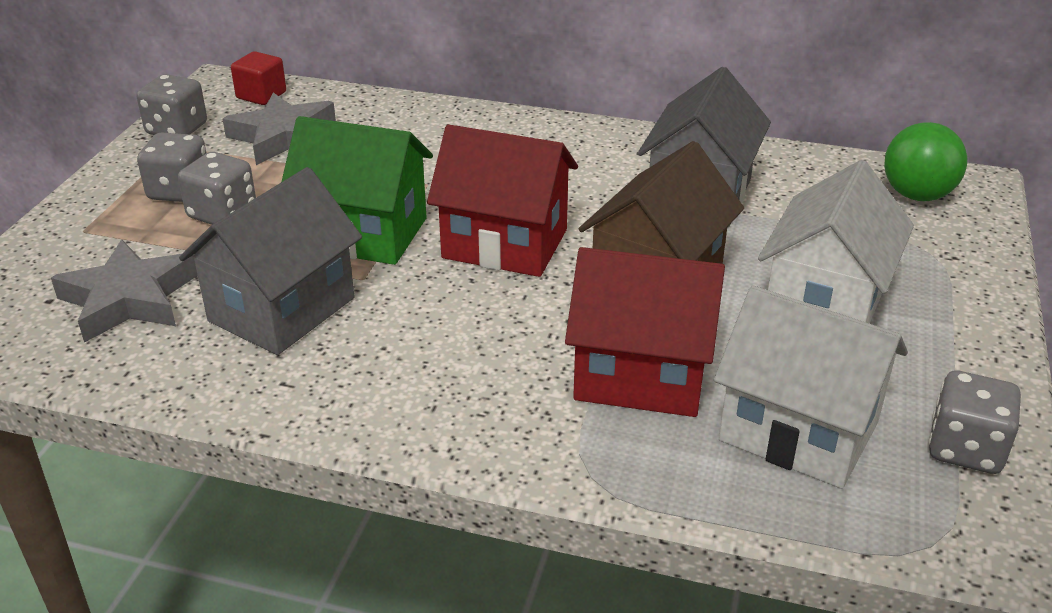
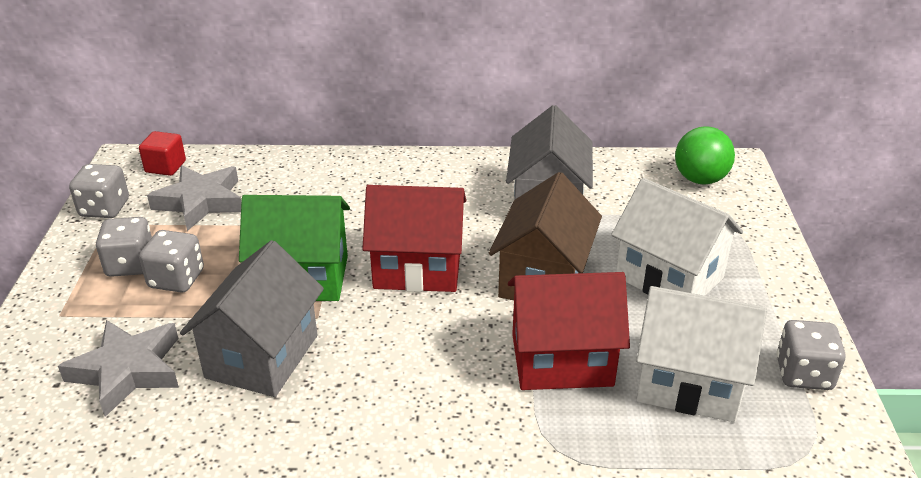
camera: 15 degrees left, 0 degrees up
(825, 303) = (669, 277): white house -> white house turned 60 degrees counterclockwise

